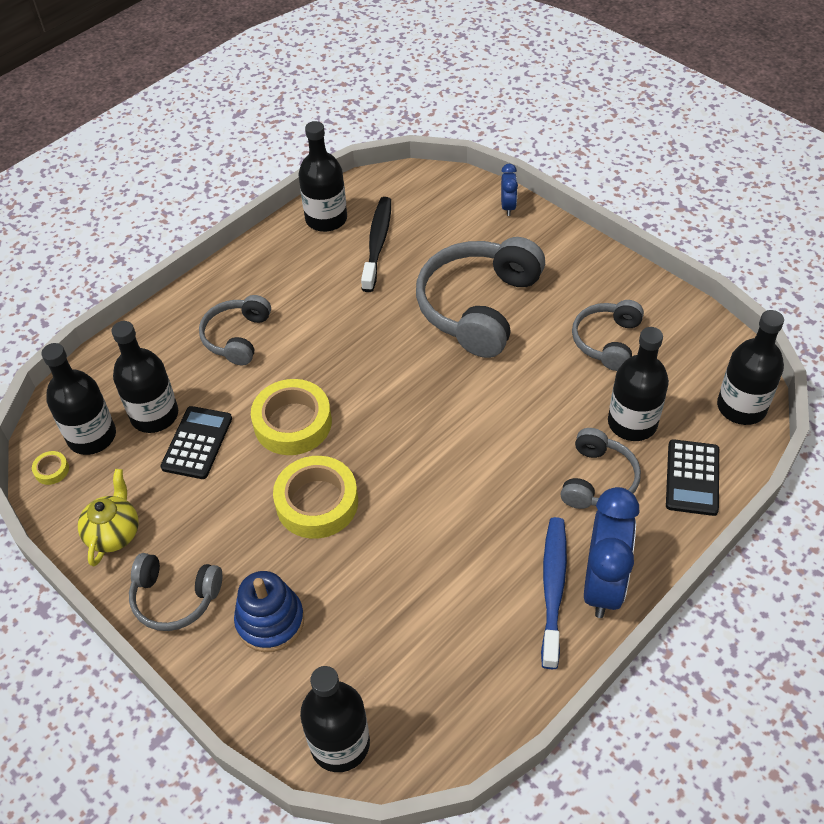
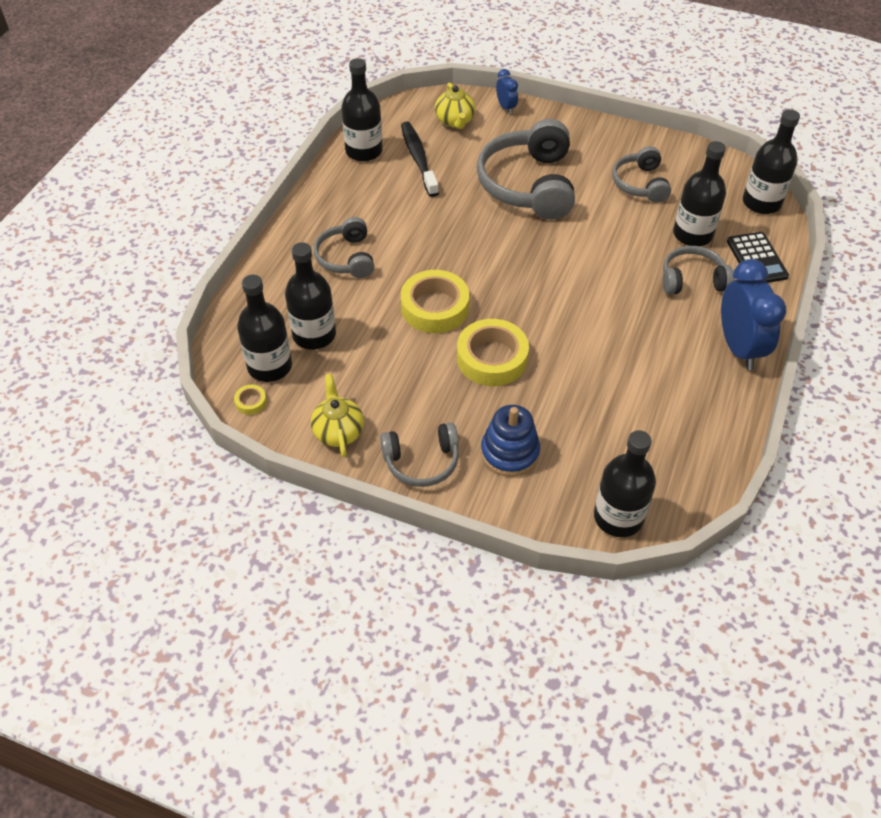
camera: 25 degrees left, 0 degrees up
(197, 443) = (365, 345): black calculator -> none
(442, 209) = (455, 121): none -> yellow teapot
(553, 588) = (706, 361): blue toothbrush -> none
(598, 480) = (692, 280): grey headphones -> grey headphones turned 90 degrees counterclockwise

